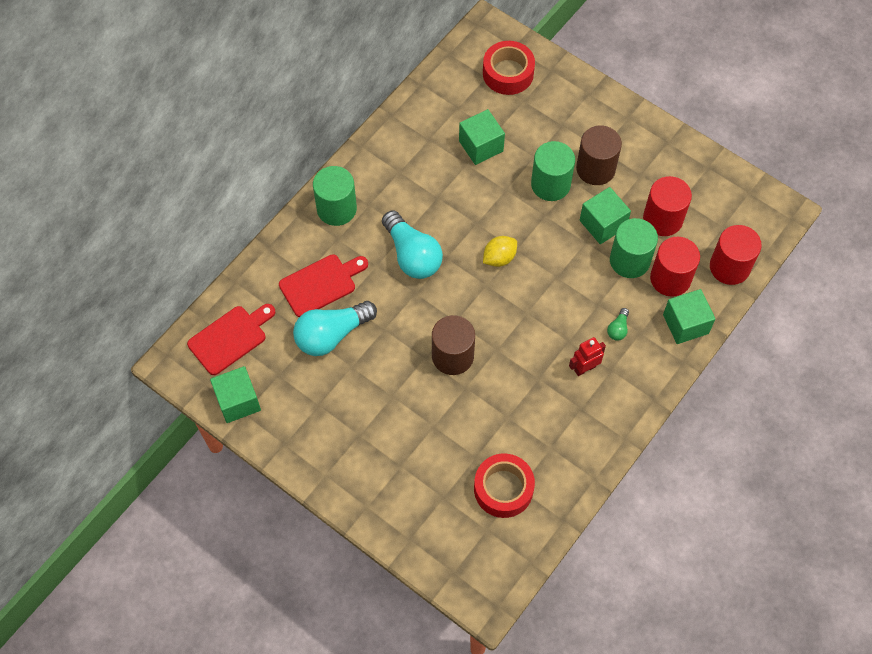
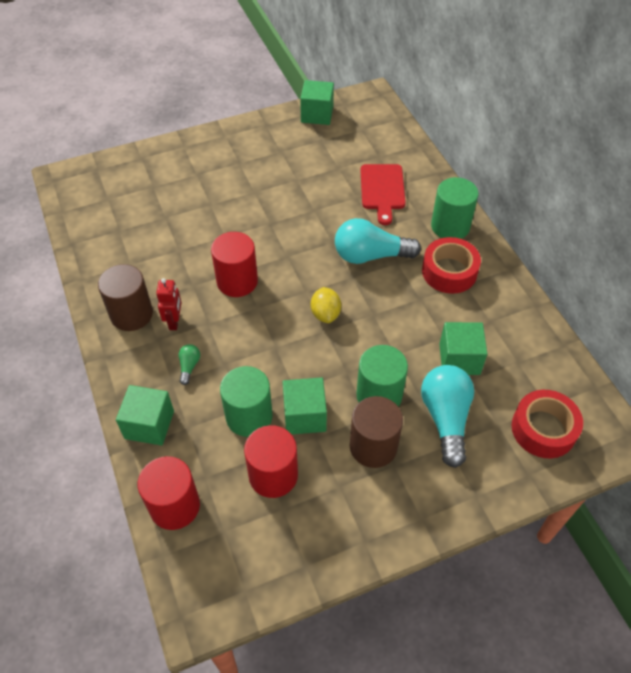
camera: 120 degrees right, 10 degrees down
(230, 338) = (371, 127): red cutting board -> none
(331, 335) = (332, 179): turquoise light bulb -> turquoise light bulb (446, 418)
(452, 356) = (257, 240): brown cylinder -> brown cylinder (131, 314)
(503, 489) = (127, 221): red tape -> red tape (449, 272)
(618, 329) = (189, 366): green light bulb -> green light bulb turned 45 degrees clockwise
(670, 278) = (204, 441): red cylinder -> red cylinder (237, 281)

